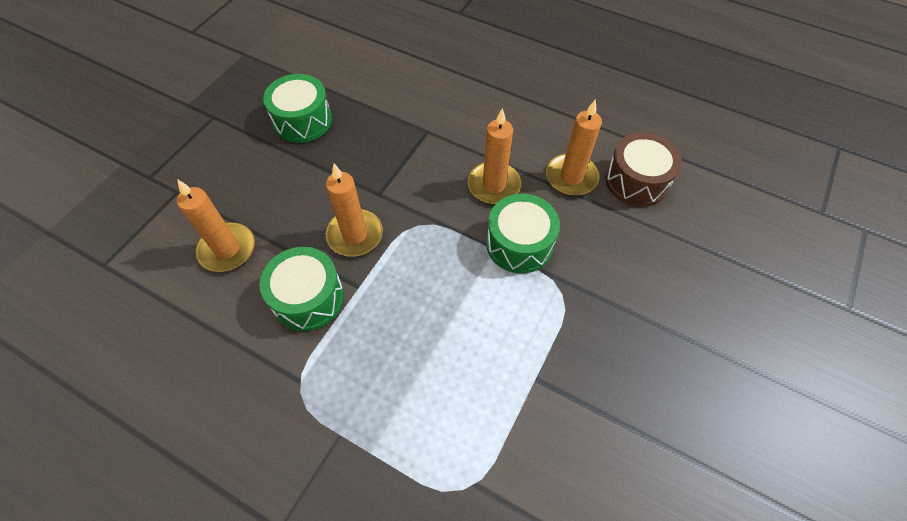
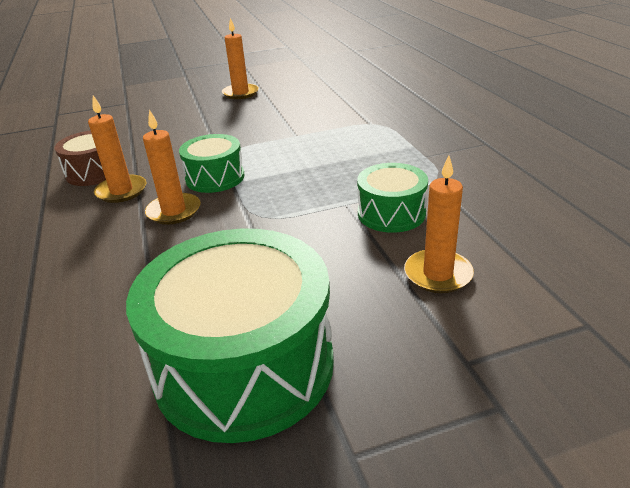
camera: 135 degrees left, 25 degrees down
(303, 120) = (244, 365): green drum -> green drum, size x1.92
(355, 235) = (315, 232): orange candle -> orange candle (240, 93)

